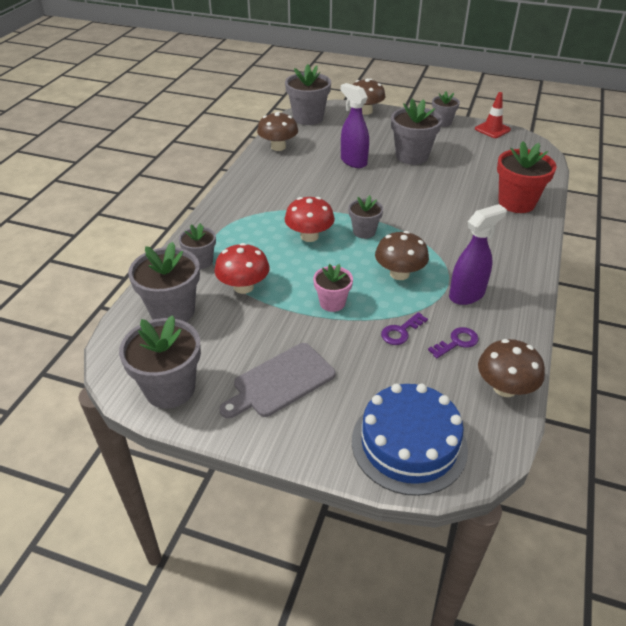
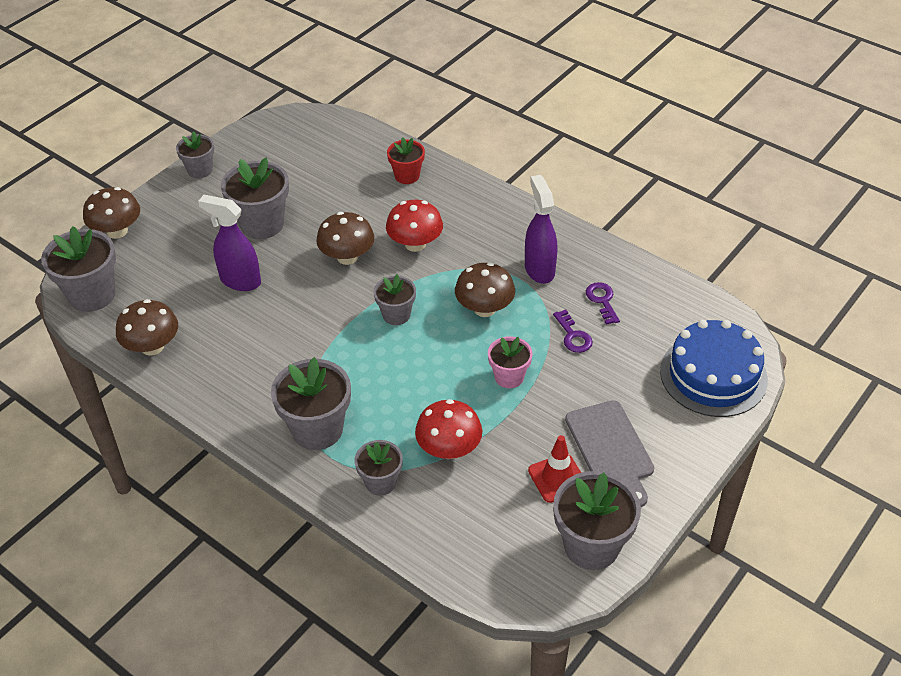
camera: 70 degrees left, 5 degrees up
(172, 311) = (465, 525): grey flower pot -> grey flower pot (317, 429)
(309, 236) = (381, 366): red mushroom -> red mushroom (415, 244)
(353, 161) = (240, 281): purple spray bottle -> purple spray bottle turned 45 degrees clockwise
(492, 129) = (247, 135): red traffic cone -> red traffic cone (557, 478)
(505, 388) = (668, 290): brown mushroom -> brown mushroom (347, 257)
(516, 203) = (407, 176): red flower pot -> red flower pot, size x0.59

